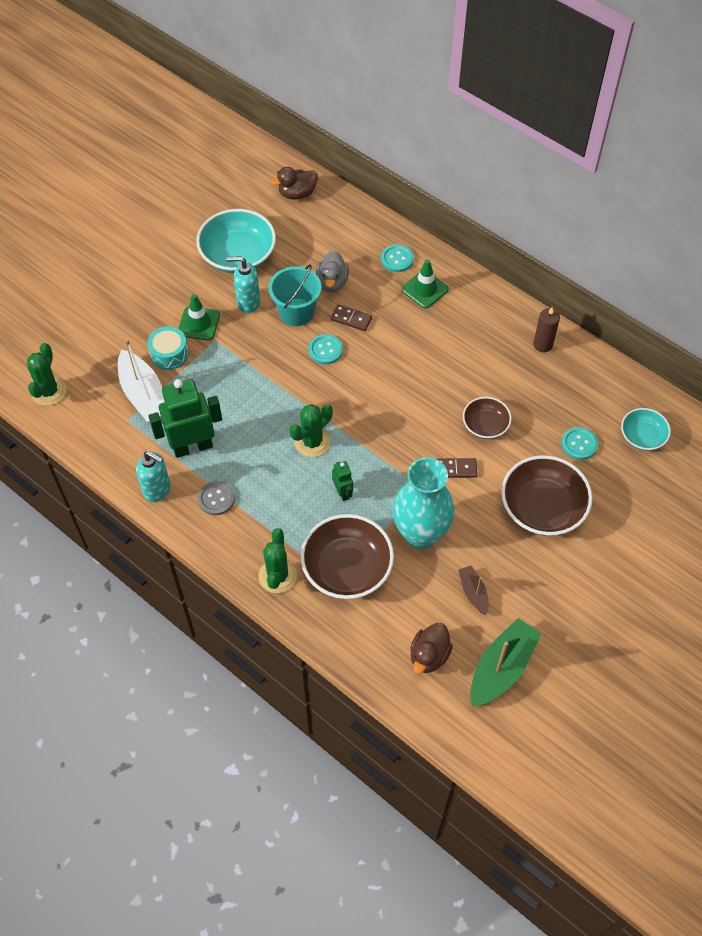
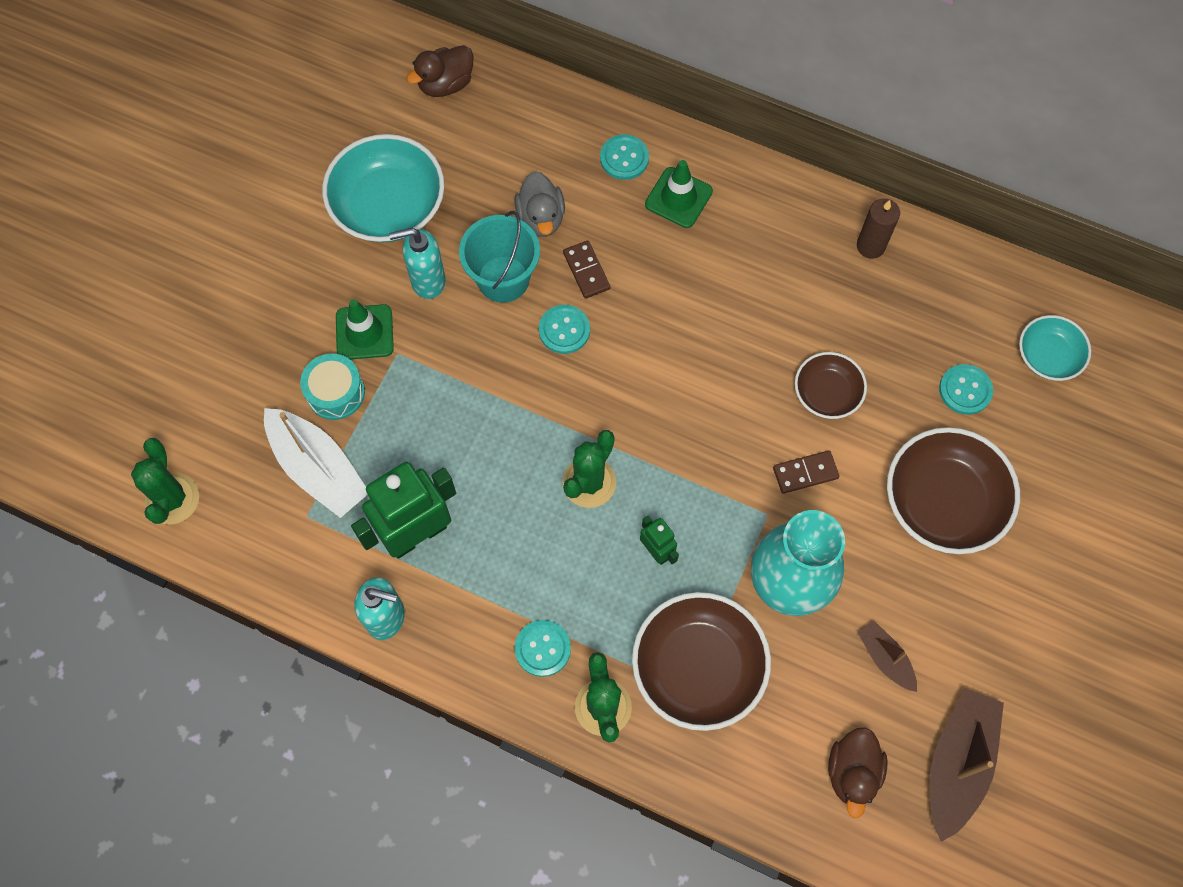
camera: 15 degrees left, 10 degrees up
(216, 499) = (477, 609): grey button -> none
(250, 532) = (542, 648): none -> turquoise button
(351, 319) = (586, 271): brown domino -> brown domino turned 60 degrees clockwise
(501, 668) = (957, 763): green boat -> brown boat

